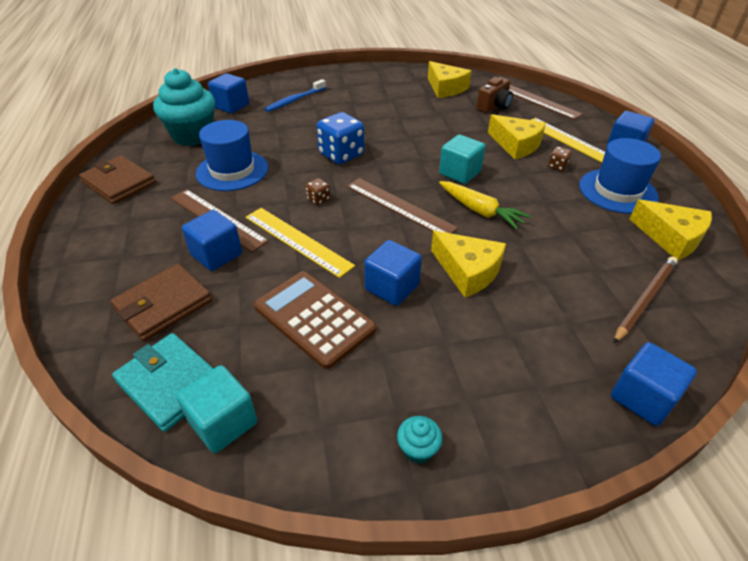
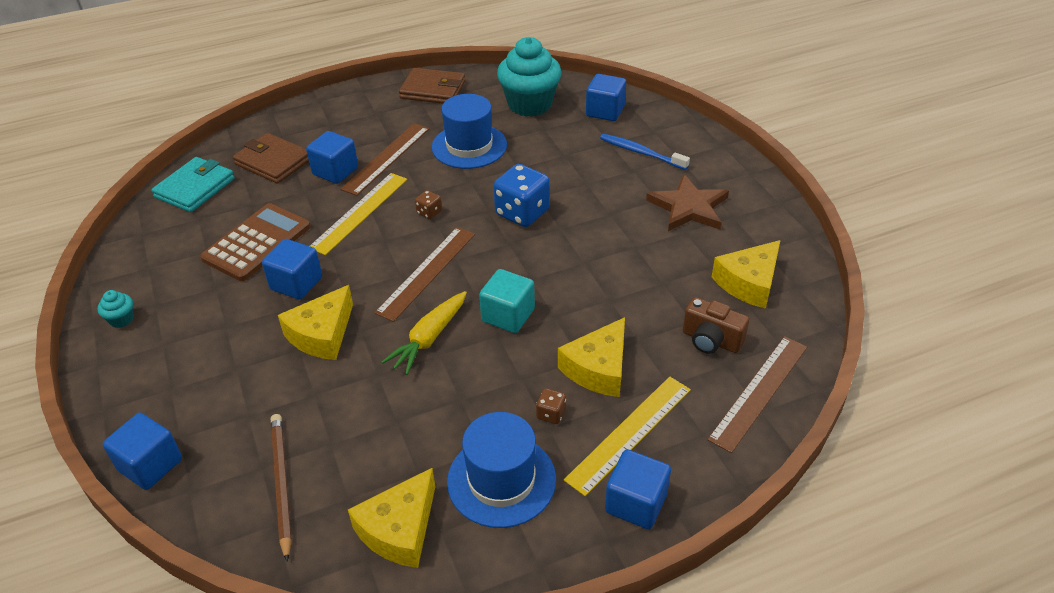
camera: 80 degrees right, 0 degrees up
(119, 183) = (433, 90): brown wallet -> brown wallet turned 75 degrees clockwise
(223, 422) = (159, 220): turquoise cube -> none
(366, 94) = (688, 207): none -> brown star
(645, 299) = (281, 484): brown pencil -> brown pencil turned 135 degrees counterclockwise

